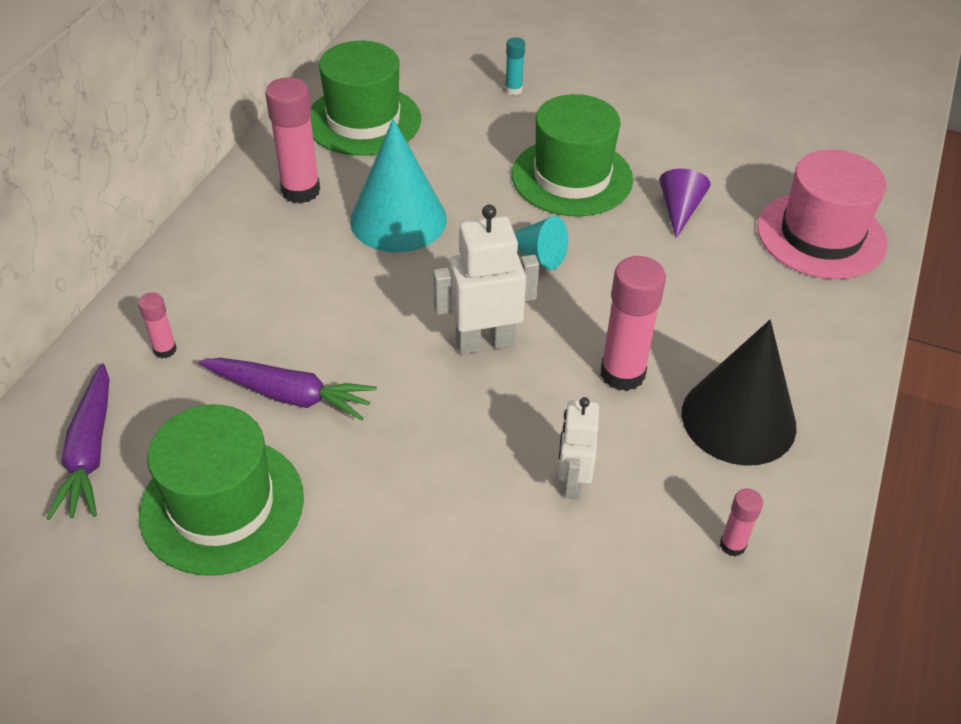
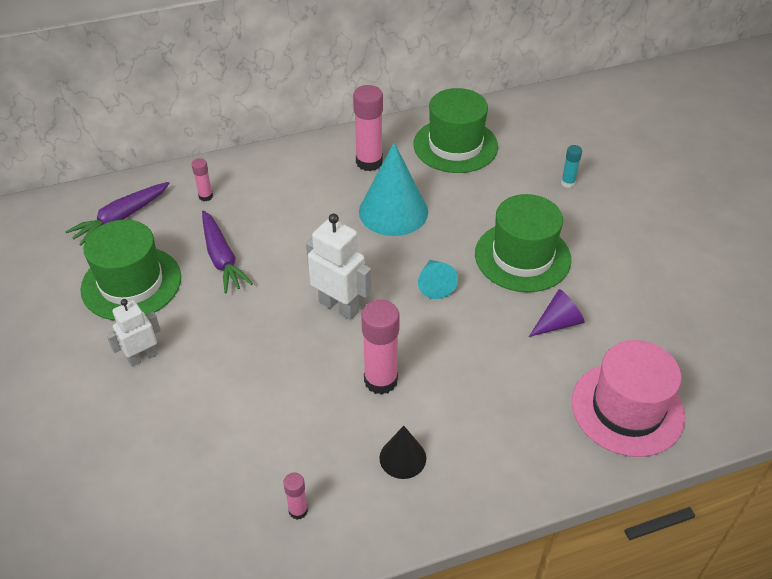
camera: 50 degrees right, 0 degrees up
(572, 482) = (274, 408): white robot -> white robot (142, 357)
(738, 419) = (402, 458): black cone -> black cone, size x0.53

